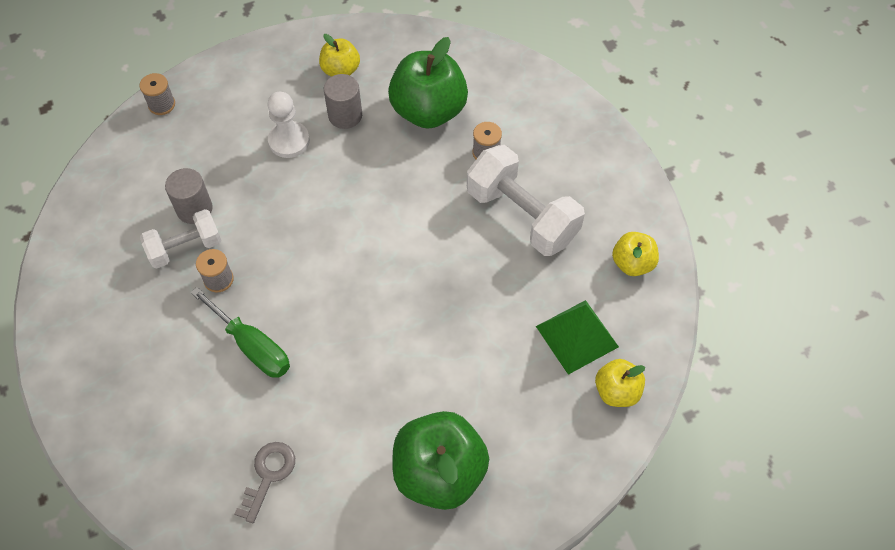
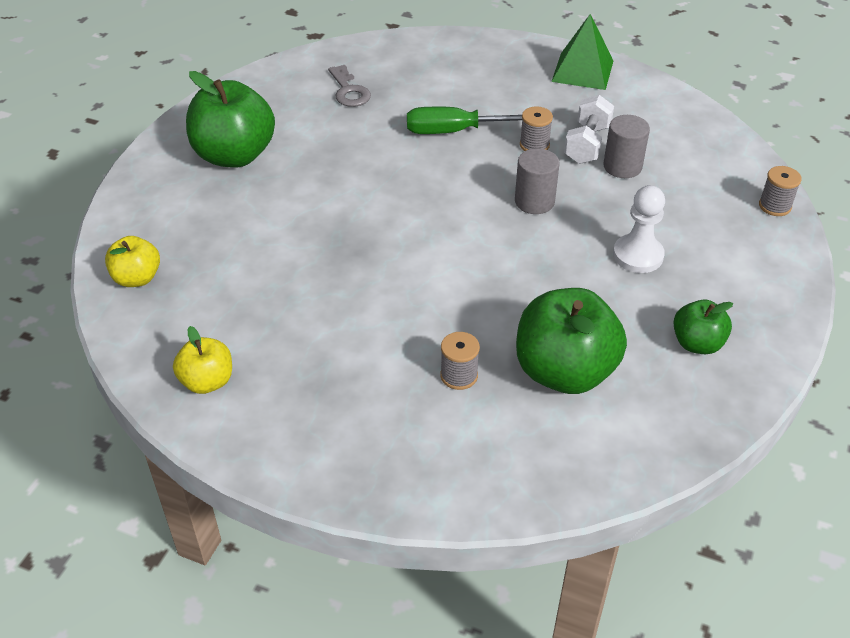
camera: 135 degrees right, 15 degrees down
(341, 70) = (697, 343): yellow apple -> green apple
(345, 115) = (628, 309): grey cylinder -> grey cylinder (534, 201)
(522, 215) = (358, 347): white dumbbell -> none
(576, 336) = (208, 291): green pyramid -> green pyramid (582, 71)

